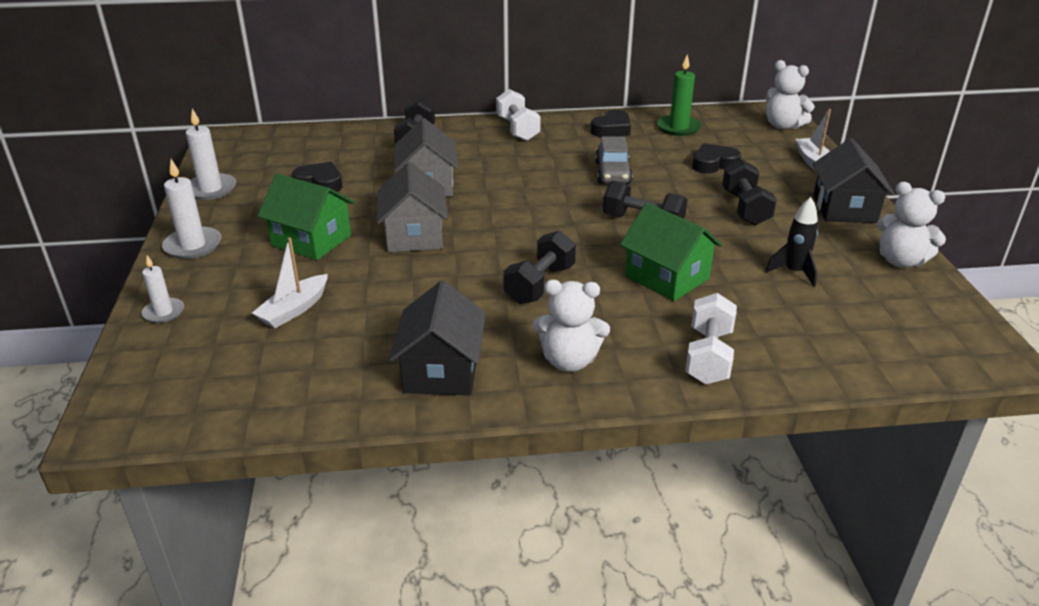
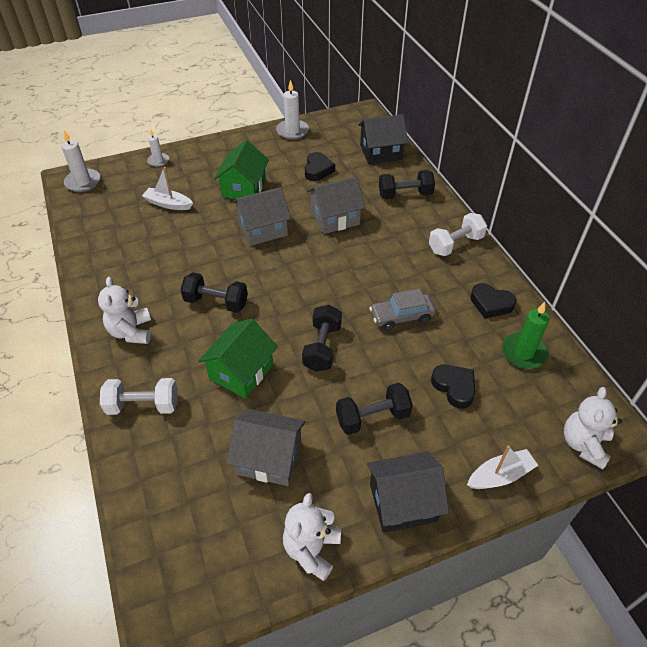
camera: 75 degrees right, 15 degrees up
(193, 245) = (226, 147): white candle -> white candle (83, 182)
(441, 370) = (117, 277): black house -> black house (381, 152)
(794, 272) = (269, 458): black rocket -> grey house

